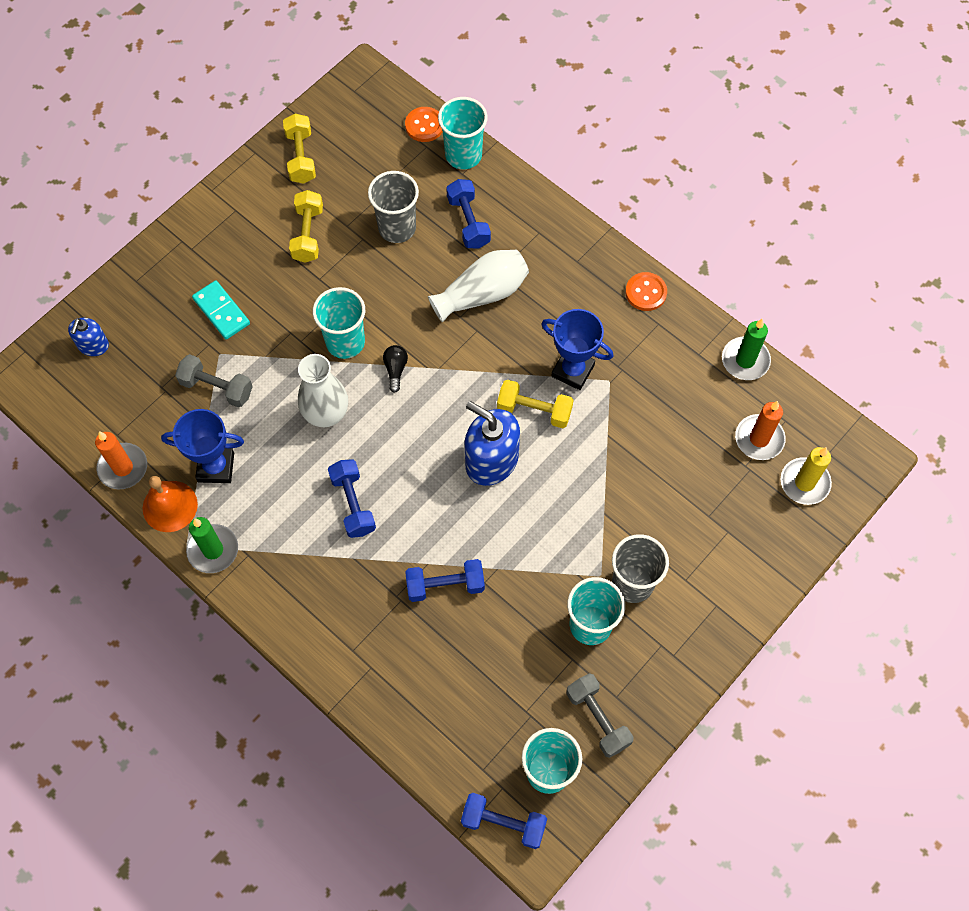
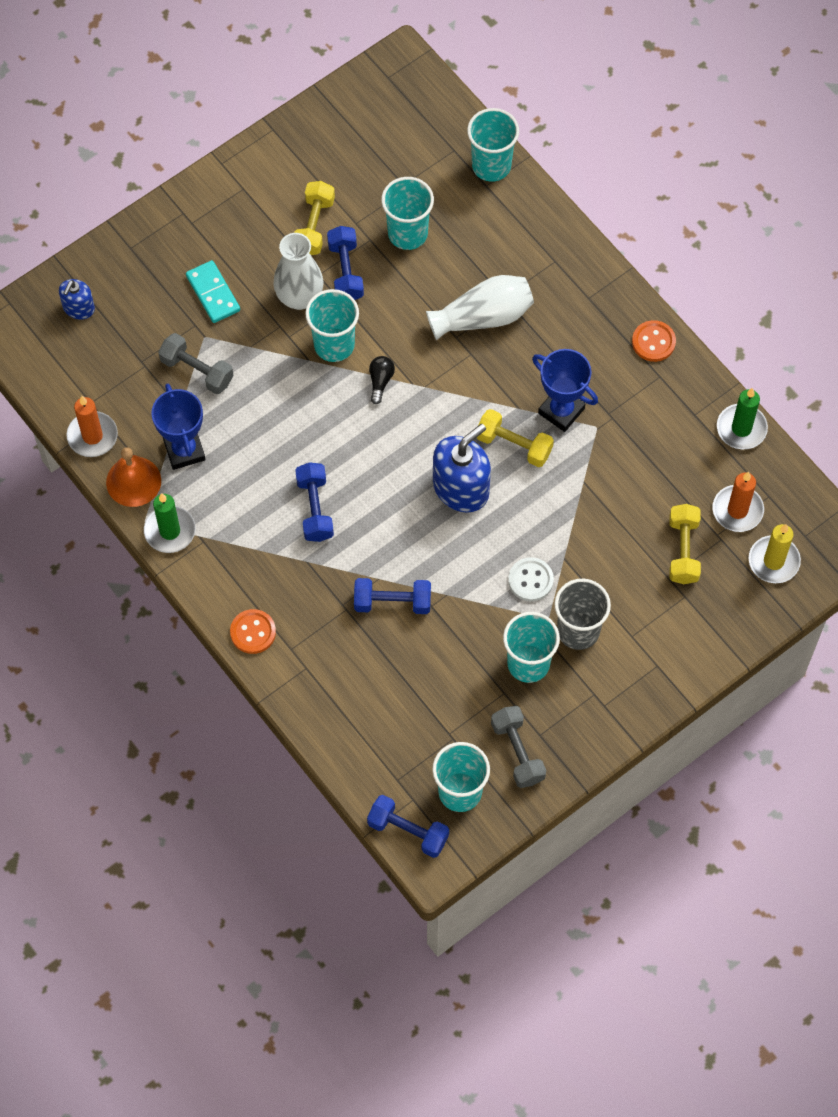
camera: 10 degrees right, 0 degrees up
(216, 467) = (184, 450): blue trophy -> blue trophy turned 60 degrees clockwise
(301, 157) = (320, 142): yellow dumbbell -> yellow dumbbell (683, 550)
(326, 414) = (303, 415): white vase -> white vase (299, 297)
(397, 228) = (407, 233): grey cup -> turquoise cup
(424, 125) = (456, 127): orange button -> orange button (253, 632)
(468, 222) = (483, 238): blue dumbbell -> blue dumbbell (345, 271)
(491, 460) = (461, 488): blue soap dispenser -> blue soap dispenser turned 90 degrees clockwise
(576, 540) = (530, 580): none -> white button

